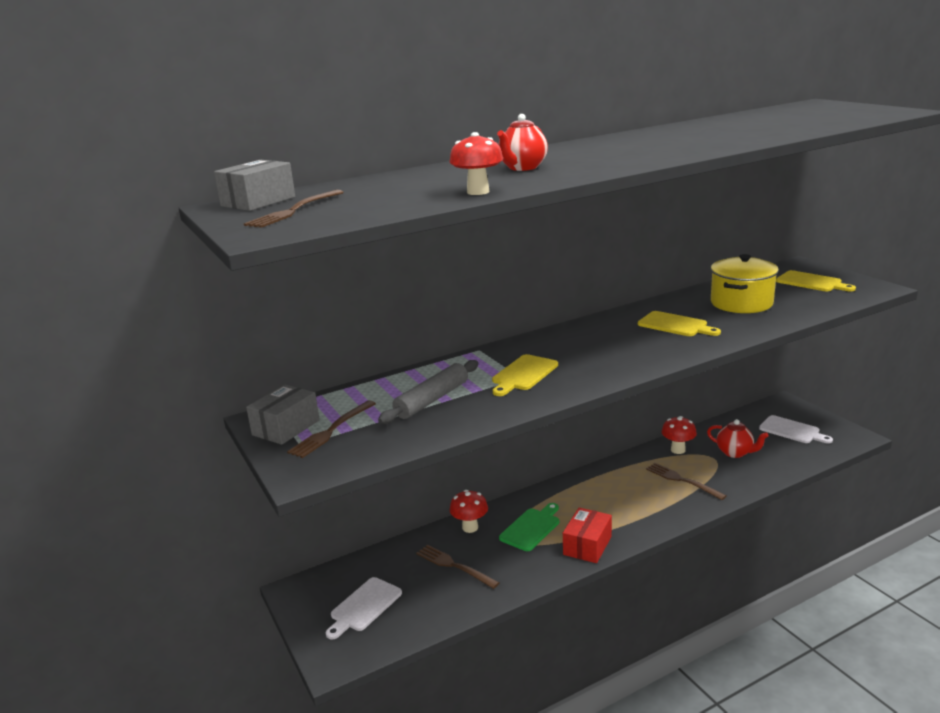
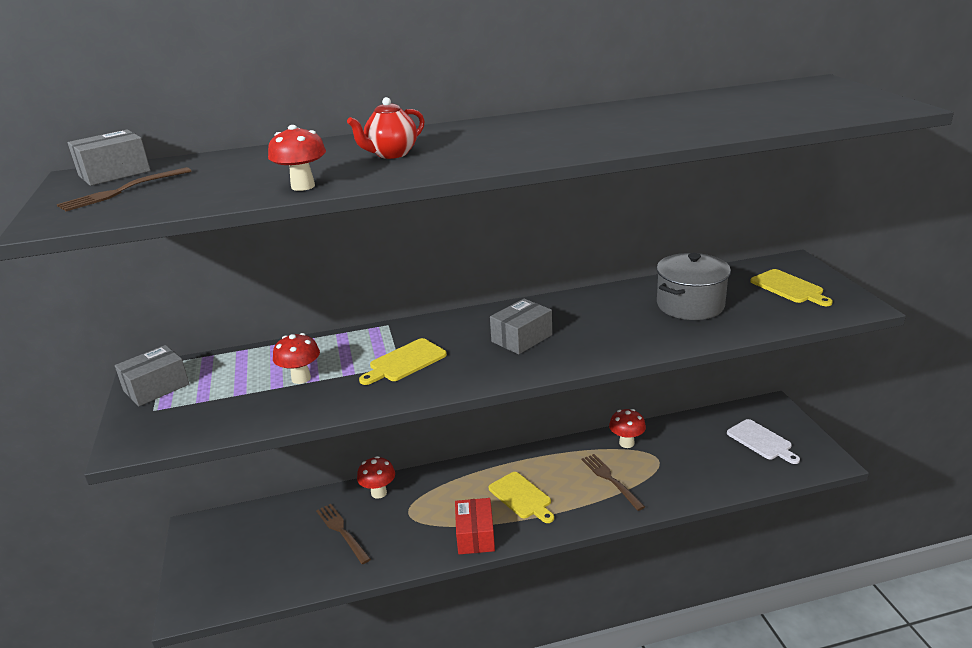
camera: 15 degrees right, 5 degrees up
(331, 431) = (189, 398): brown fork -> none
(364, 606) = (242, 557): white cutting board -> none
(432, 400) = (301, 378): grey rolling pin -> red mushroom
(531, 528) = (434, 505): green cutting board -> none
(587, 545) = (475, 535): red box -> red box turned 45 degrees counterclockwise
(616, 344) = (522, 338): none -> grey box
(675, 325) = (599, 323): yellow cutting board -> yellow cutting board (521, 497)
(735, 453) = (684, 457): red teapot -> none
(741, 303) = (690, 305): yellow pot -> grey pot

